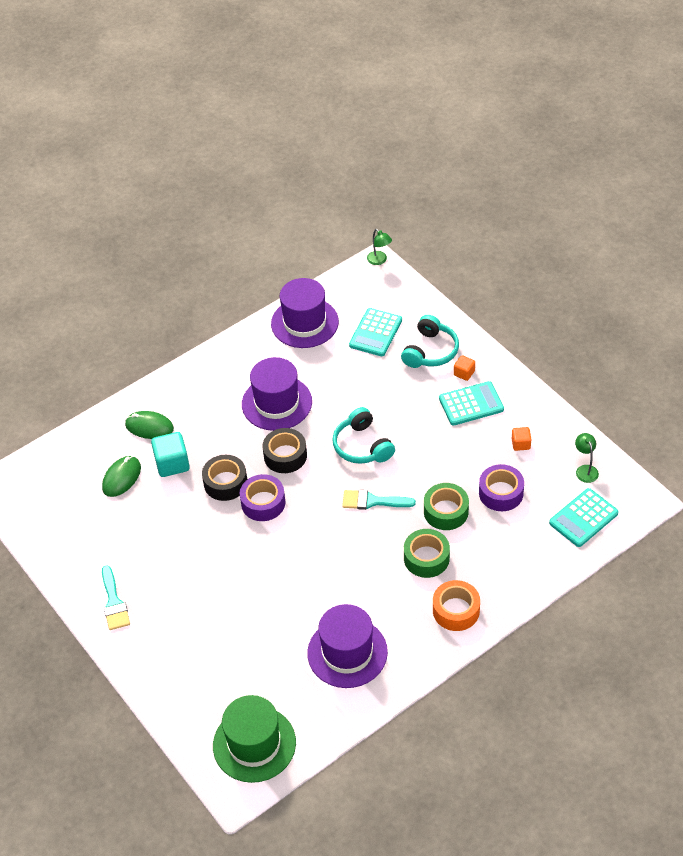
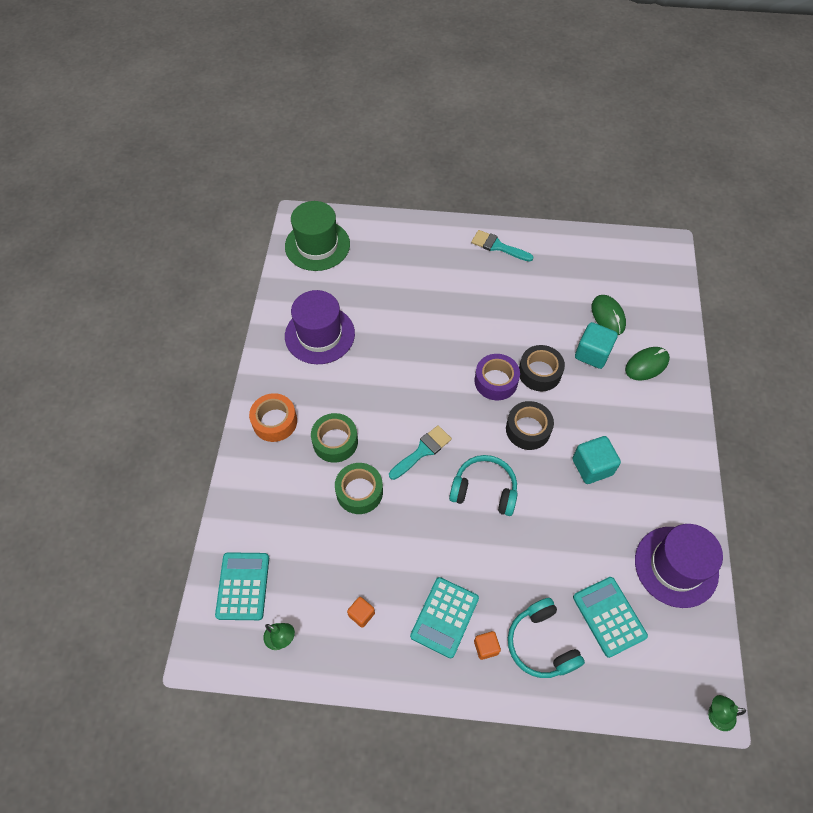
camera: 130 degrees right, 10 degrees up
(276, 403) = (592, 467): purple hat -> turquoise cube
(501, 493) = (332, 548): purple tape -> none

